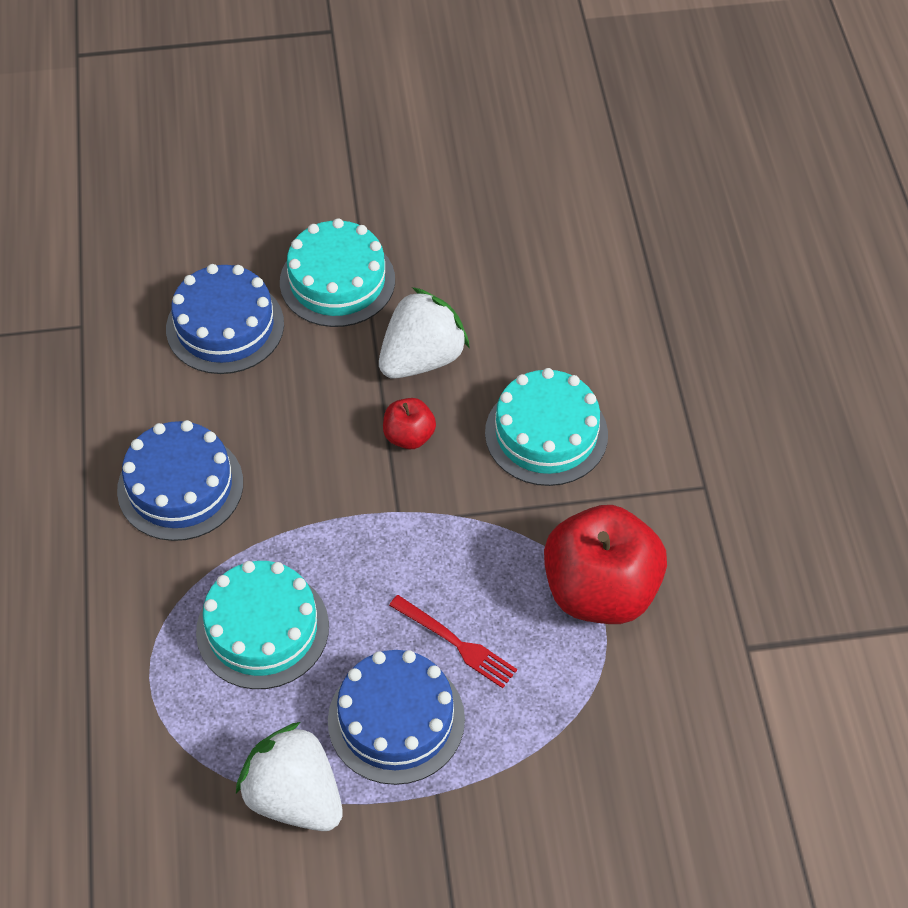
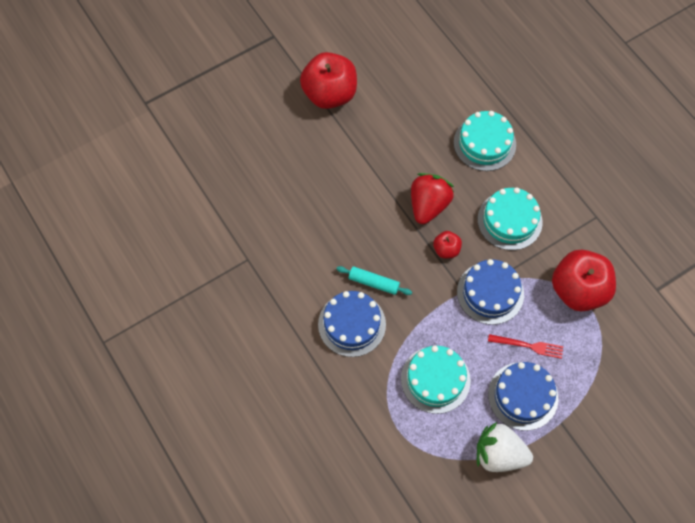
camera: 25 degrees left, 10 degrees up
(225, 326) = (321, 229): blue cake -> blue cake (490, 293)
(256, 439) = (373, 283): none -> turquoise rolling pin
(337, 281) = (362, 180): turquoise cake -> turquoise cake (484, 143)
(365, 140) = (329, 94): none -> red apple
(422, 358) = (428, 205): white strawberry -> red strawberry

